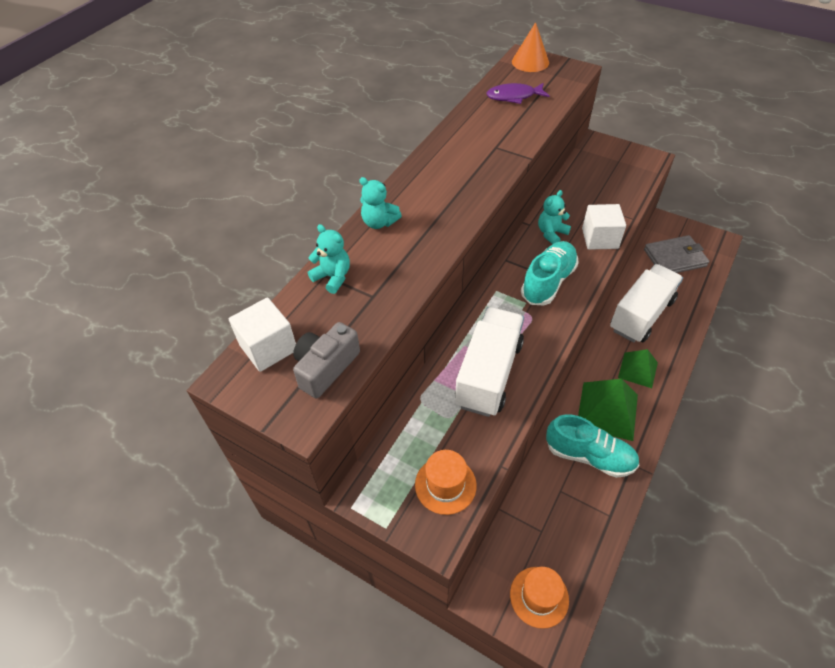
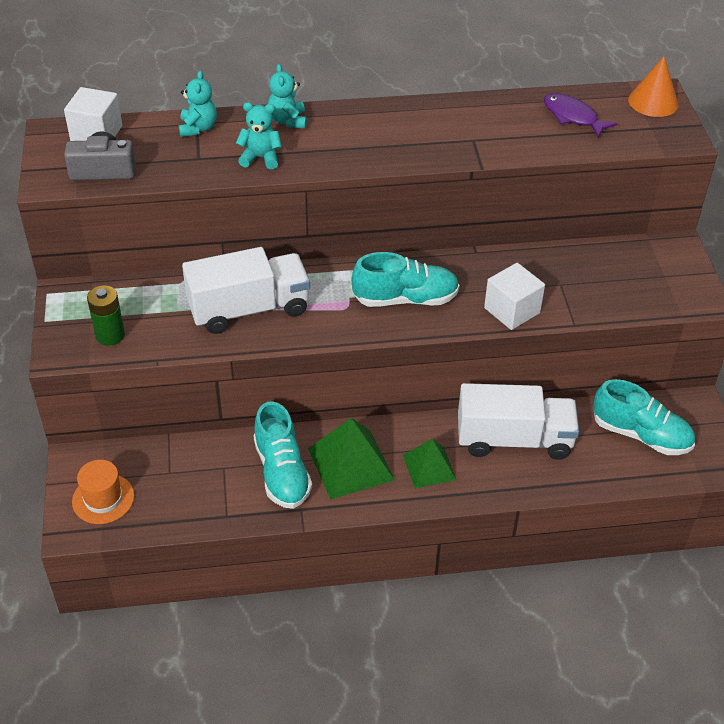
camera: 50 degrees right, 5 degrees down
(445, 485) = (110, 335): orange hat -> green battery
(551, 233) = (479, 272): turquoise teddy bear -> turquoise teddy bear (260, 158)
(674, 258) = (641, 435): grey wallet -> turquoise shoe

